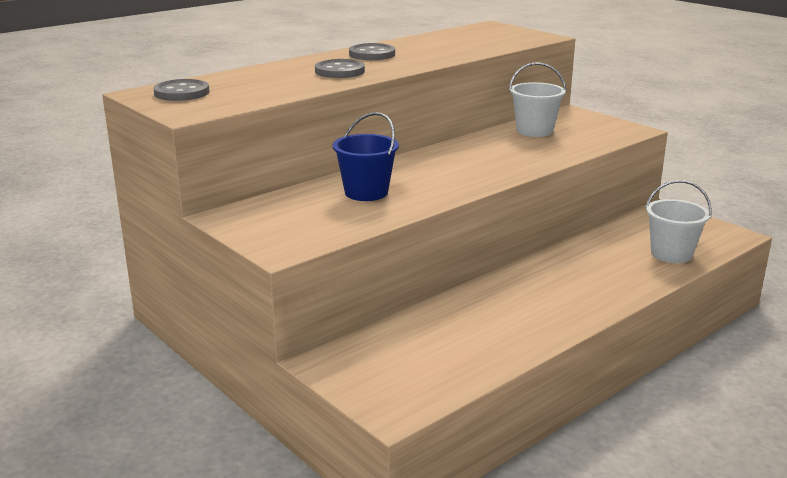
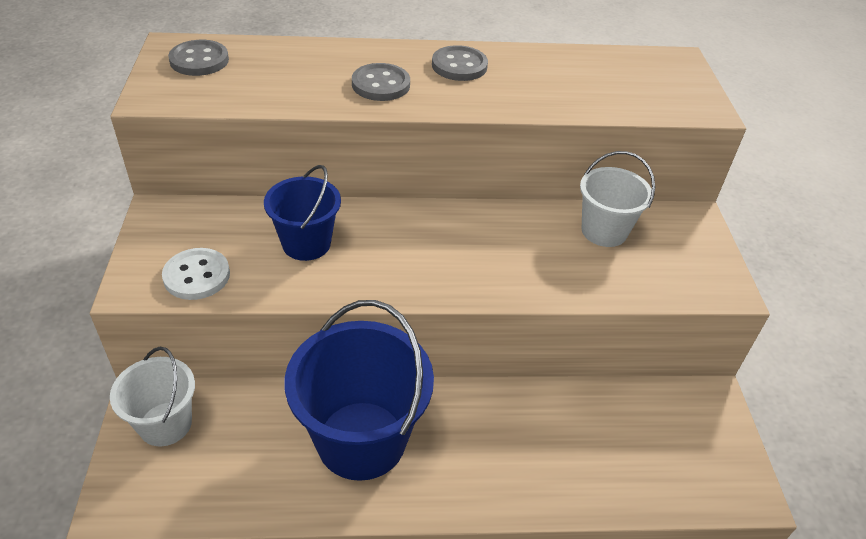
camera: 35 degrees right, 20 degrees up
(318, 230) = (197, 276): none -> white button
(506, 308) = (361, 440): none -> blue bucket
(671, 254) = (628, 474): white bucket -> white bucket (165, 424)

